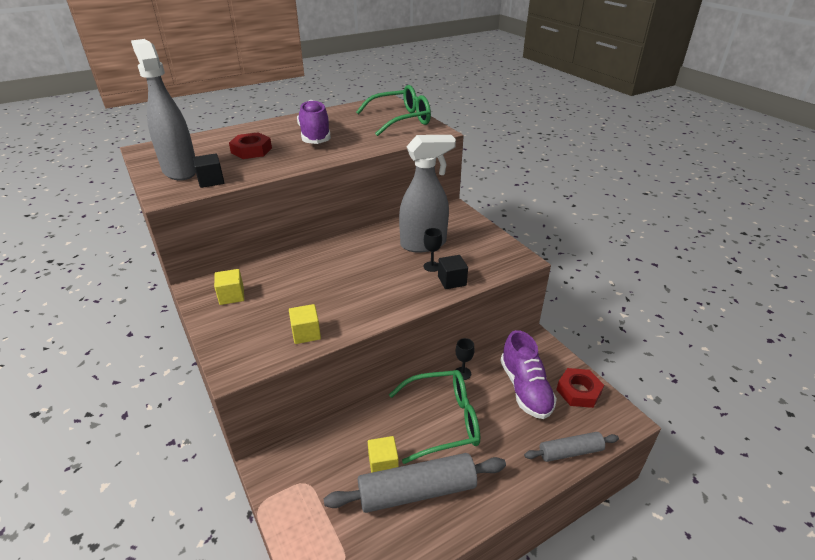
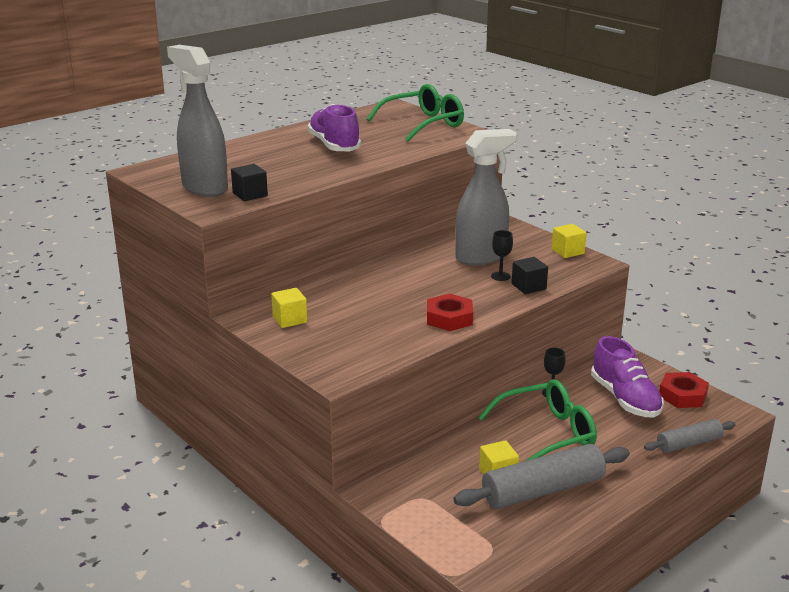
camera: 10 degrees left, 10 degrees down
(251, 150) = (271, 164): red nut -> red nut (449, 318)
(306, 333) = (394, 342): yellow cube -> yellow cube (567, 251)

